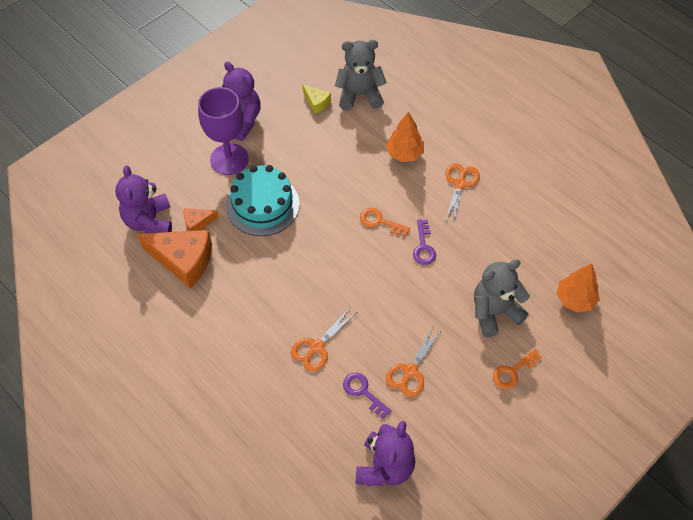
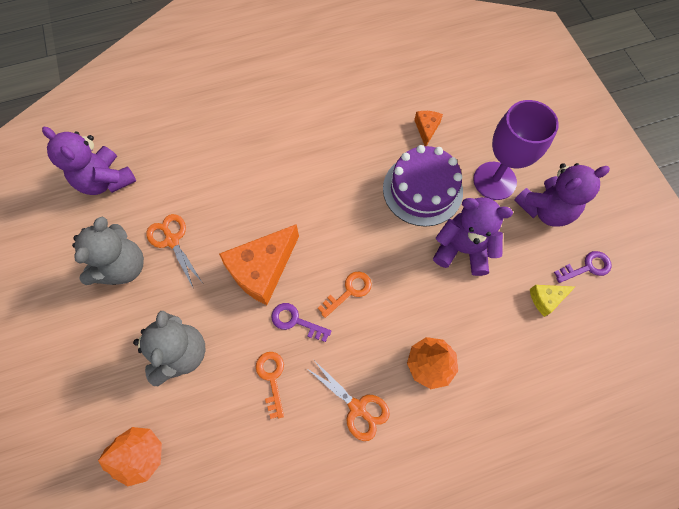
camera: 115 degrees right, 10 degrees up
(149, 221) = (446, 93): purple teddy bear -> purple teddy bear (462, 249)
(183, 260) = (389, 105): orange cheese -> orange cheese (262, 269)
(262, 205) = (422, 189): turquoise cake -> purple cake
(317, 347) = (243, 175): orange scissors -> none
(359, 95) = (542, 355): grey teddy bear -> grey teddy bear (123, 266)
(363, 392) = (179, 193): purple key -> purple key (587, 267)
(513, 372) = (111, 334): orange key -> orange key (272, 378)

